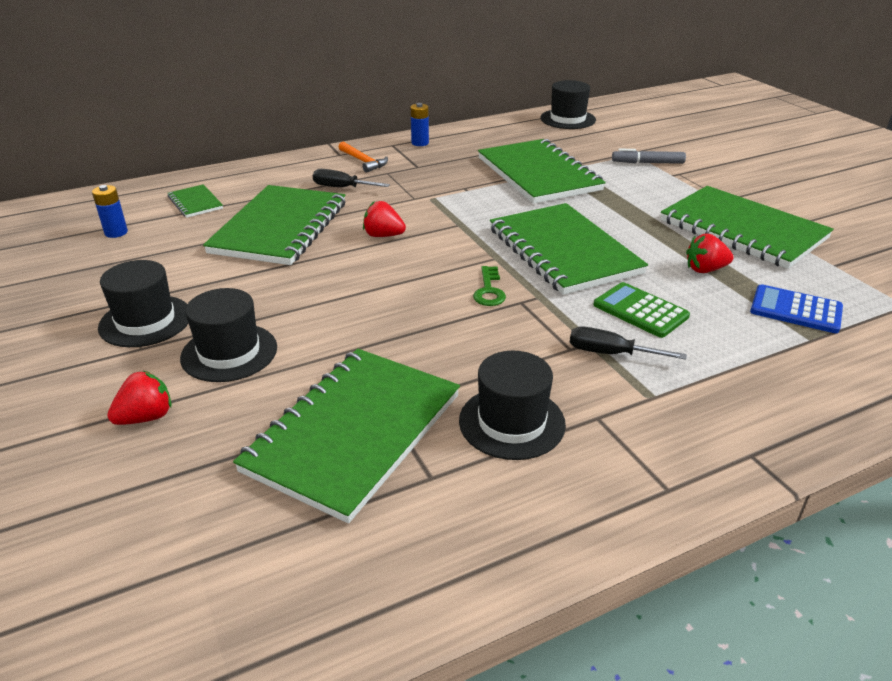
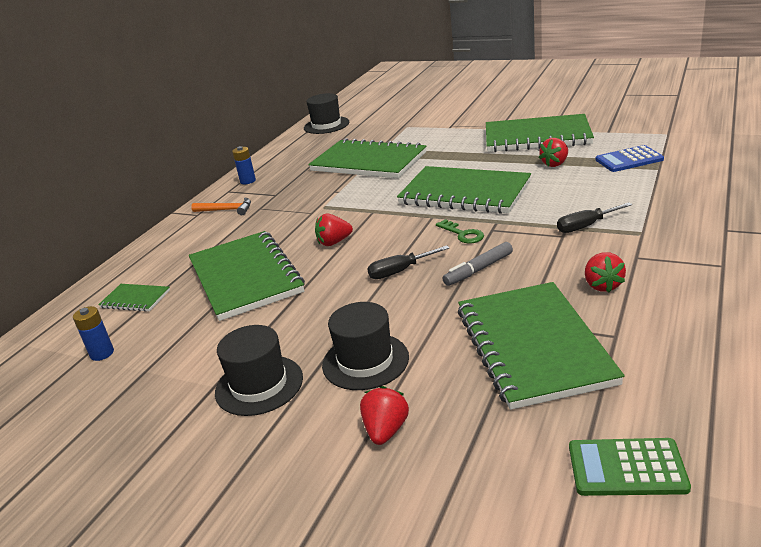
camera: 35 degrees left, 5 degrees down
(342, 187) = (243, 232): black screwdriver -> black screwdriver (399, 271)
(512, 422) = (602, 285): black hat -> red strawberry
(640, 310) = (561, 199): green calculator -> green calculator (626, 468)
(647, 163) = (423, 127): grey marker -> grey marker (478, 270)

